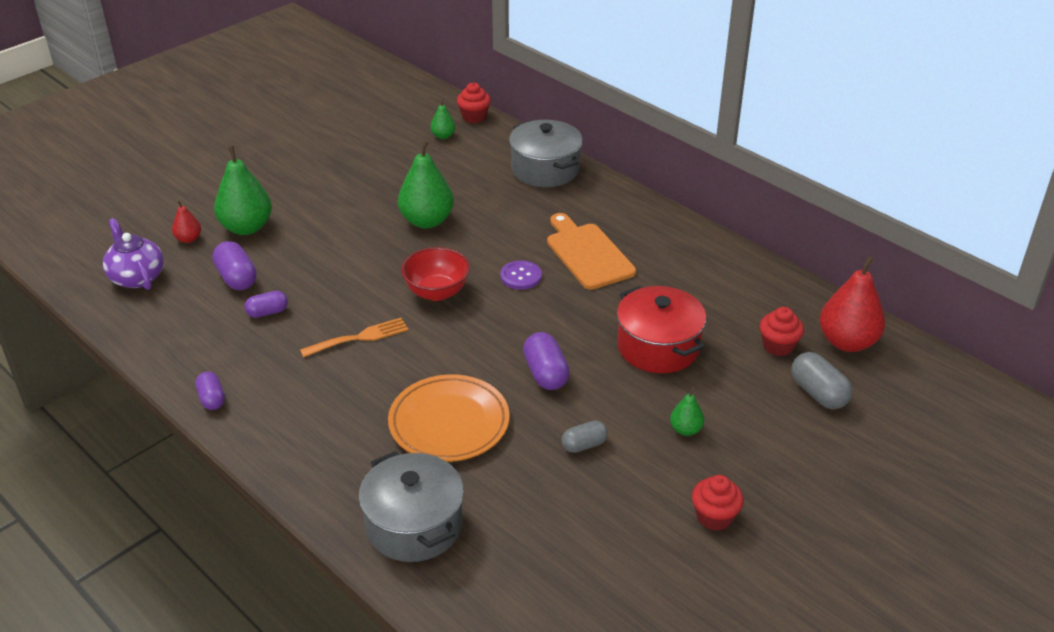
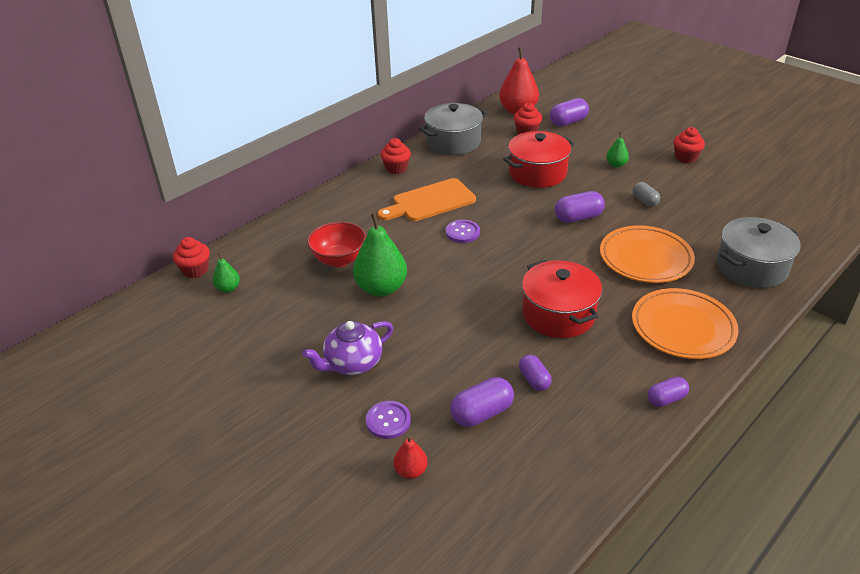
camera: 90 degrees left, 0 degrees up
(136, 277) = (488, 507): purple teapot -> purple teapot (352, 364)
(246, 227) = (388, 421): green pear -> purple button
(313, 432) = (683, 328): none -> orange plate
(359, 337) = (558, 314): orange fork -> red pot
(437, 292) = (488, 275): red bowl -> red bowl (339, 260)
(545, 169) = (303, 224): grey pot -> grey pot (453, 142)
(665, 228) = (396, 168): none -> red cupcake
(818, 393) = (568, 122): grey capsule -> purple capsule

